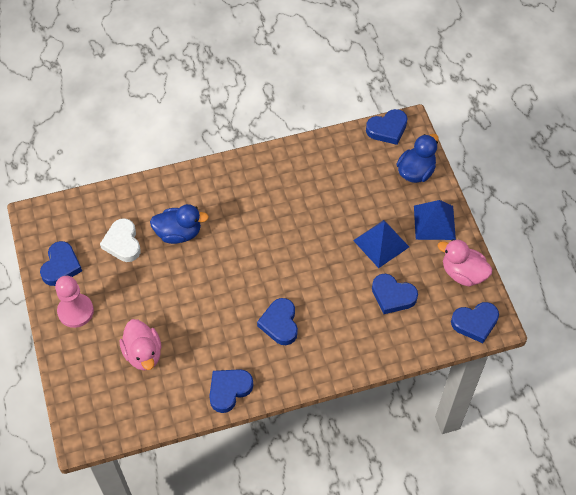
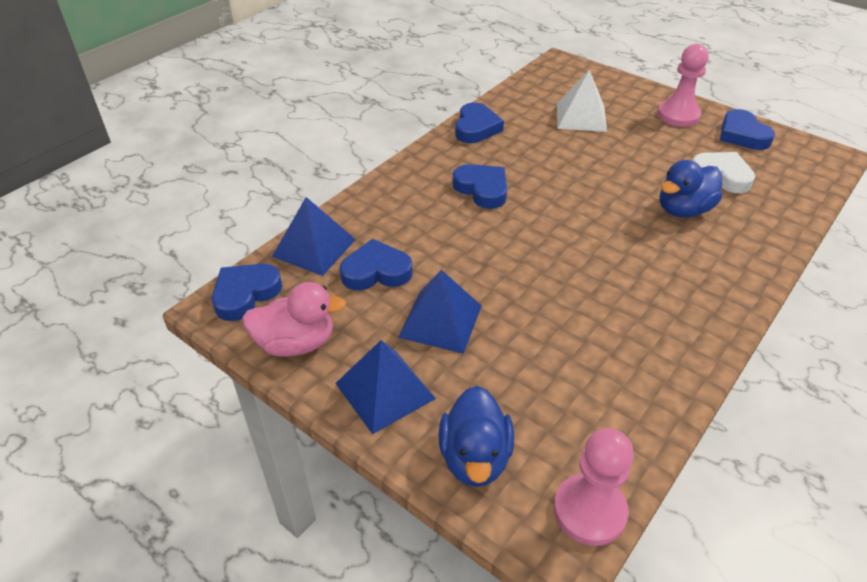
camera: 145 degrees right, 15 degrees down
(143, 354) = (581, 117): pink duck -> white pyramid
(387, 129) = (589, 511): blue heart -> pink pawn
(418, 336) = (314, 248): none -> blue pyramid

